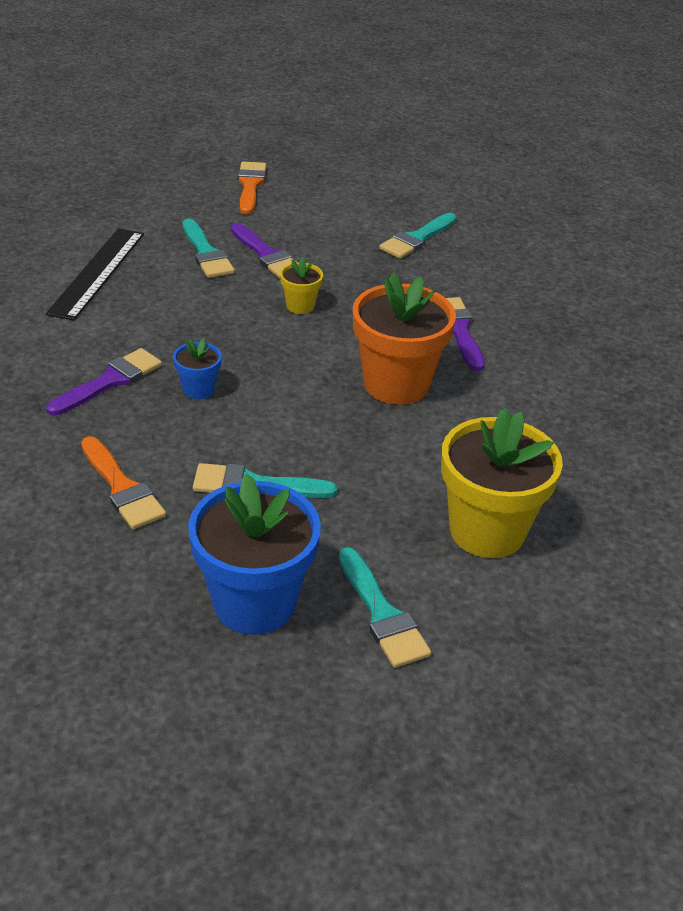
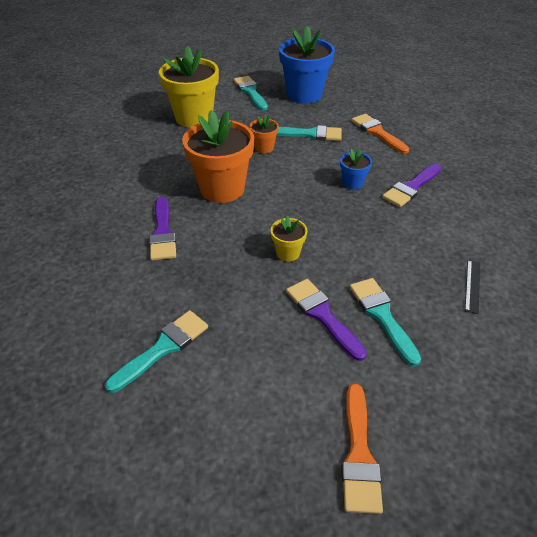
camera: 175 degrees left, 5 degrees up
(97, 272) = (472, 286): black ruler -> black ruler, size x0.47
(339, 455) = (264, 148): none -> orange flower pot

